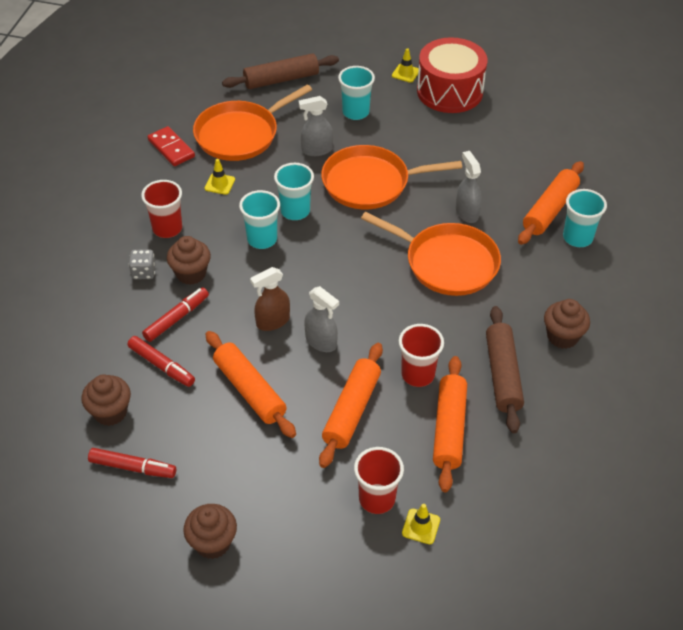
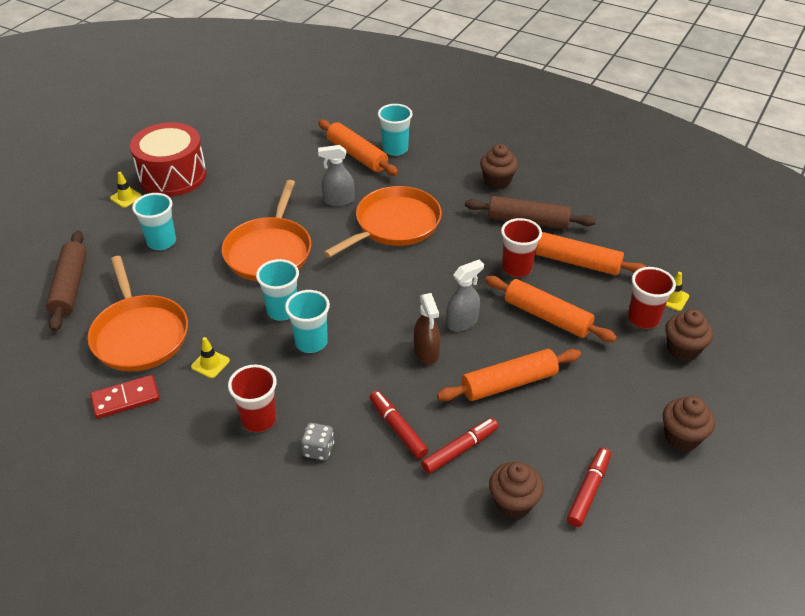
camera: 75 degrees left, 5 degrees down
(191, 273) = (337, 407): brown cupcake -> brown cupcake (682, 349)
(316, 150) = (201, 279): grey spray bottle -> none

